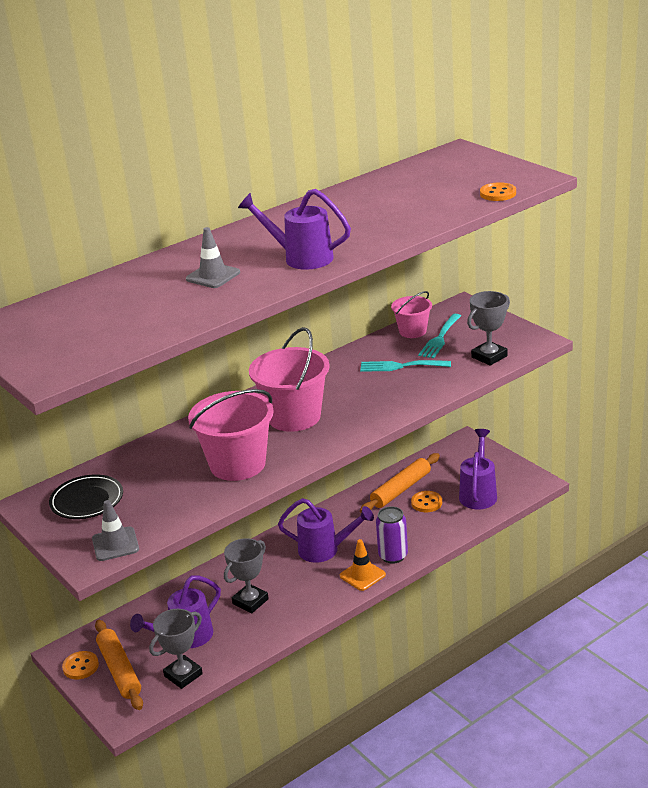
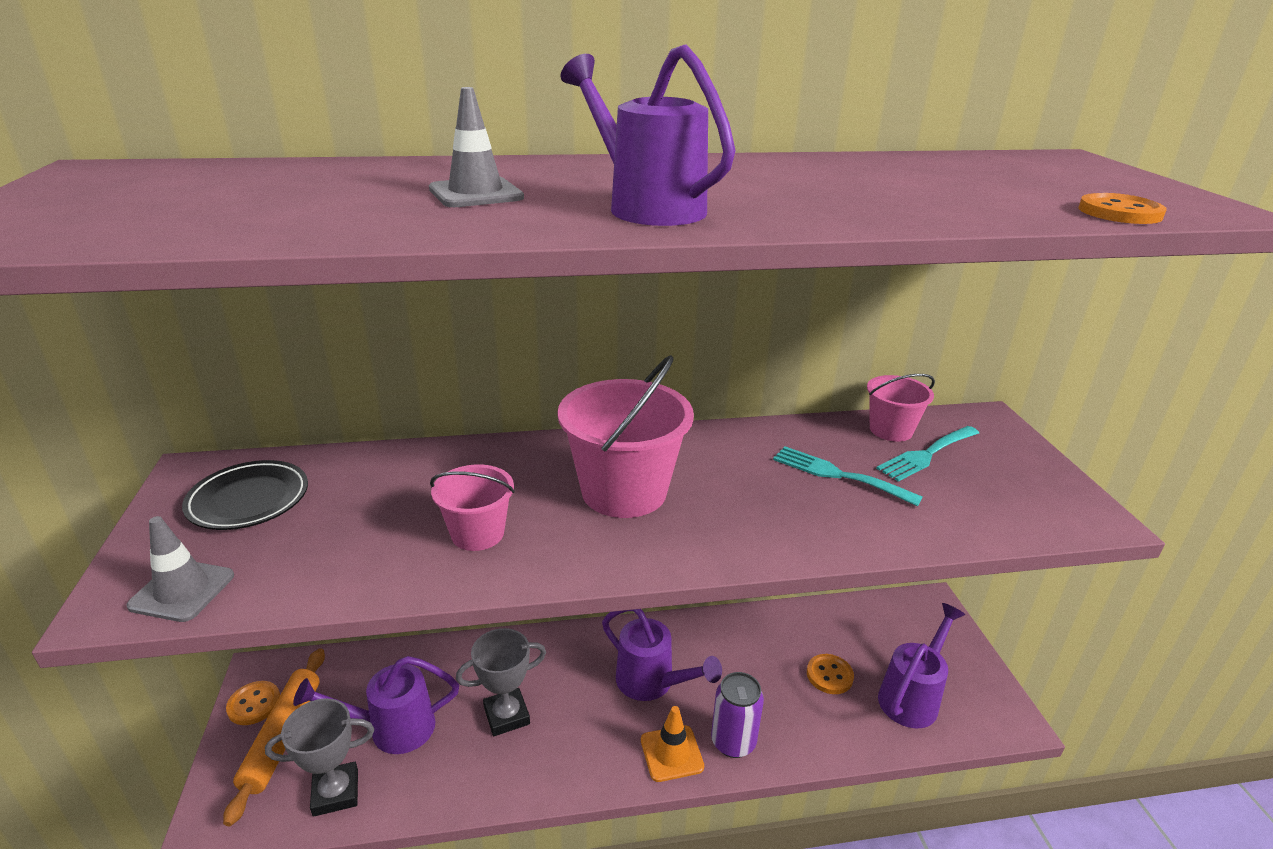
camera: 25 degrees right, 0 degrees up
(237, 464) = (477, 533): pink bucket -> pink bucket, size x0.56
(401, 489) = (806, 637): orange rolling pin -> none
(489, 356) = (993, 514): grey trophy -> none

